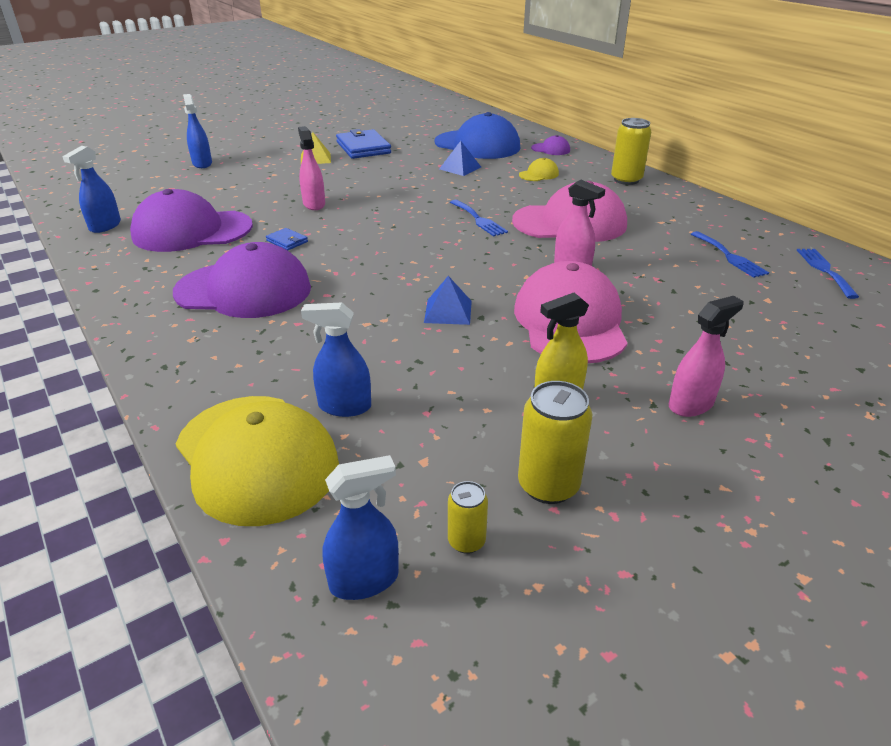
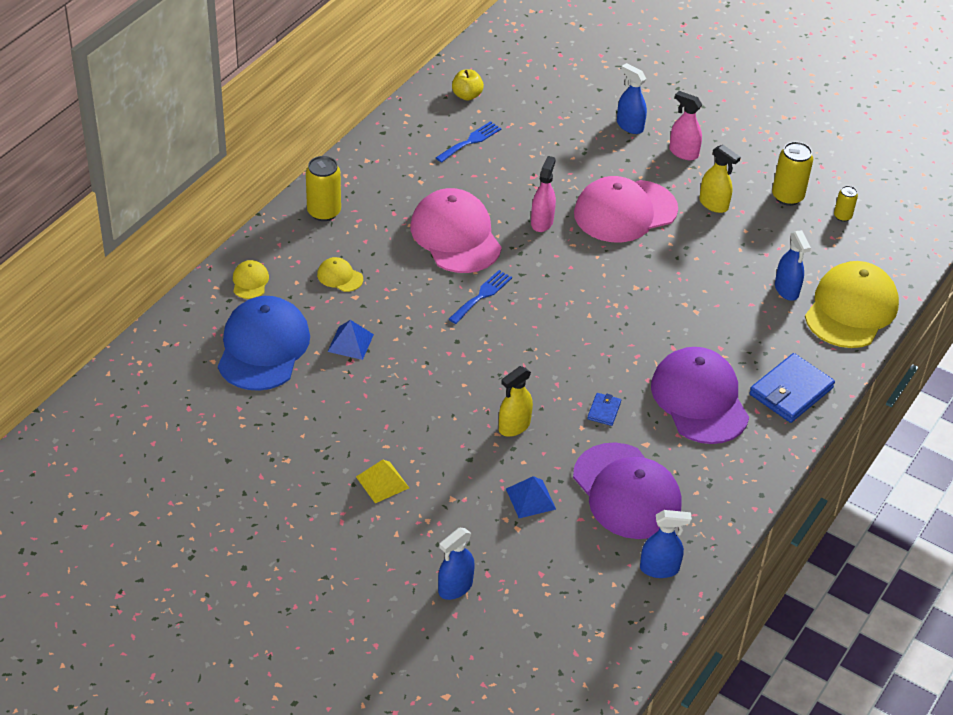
camera: 115 degrees left, 10 degrees up
(314, 204) = (514, 426): pink spray bottle -> yellow spray bottle
(363, 148) = (322, 451): blue wallet -> blue wallet (791, 391)
(364, 580) = (887, 242): blue spray bottle -> blue spray bottle (629, 126)
(448, 311) = (652, 274): blue pyramid -> blue pyramid (530, 499)
(550, 149) = (250, 281): purple cap -> yellow cap
(824, 270) = (467, 95): blue fork -> yellow apple

